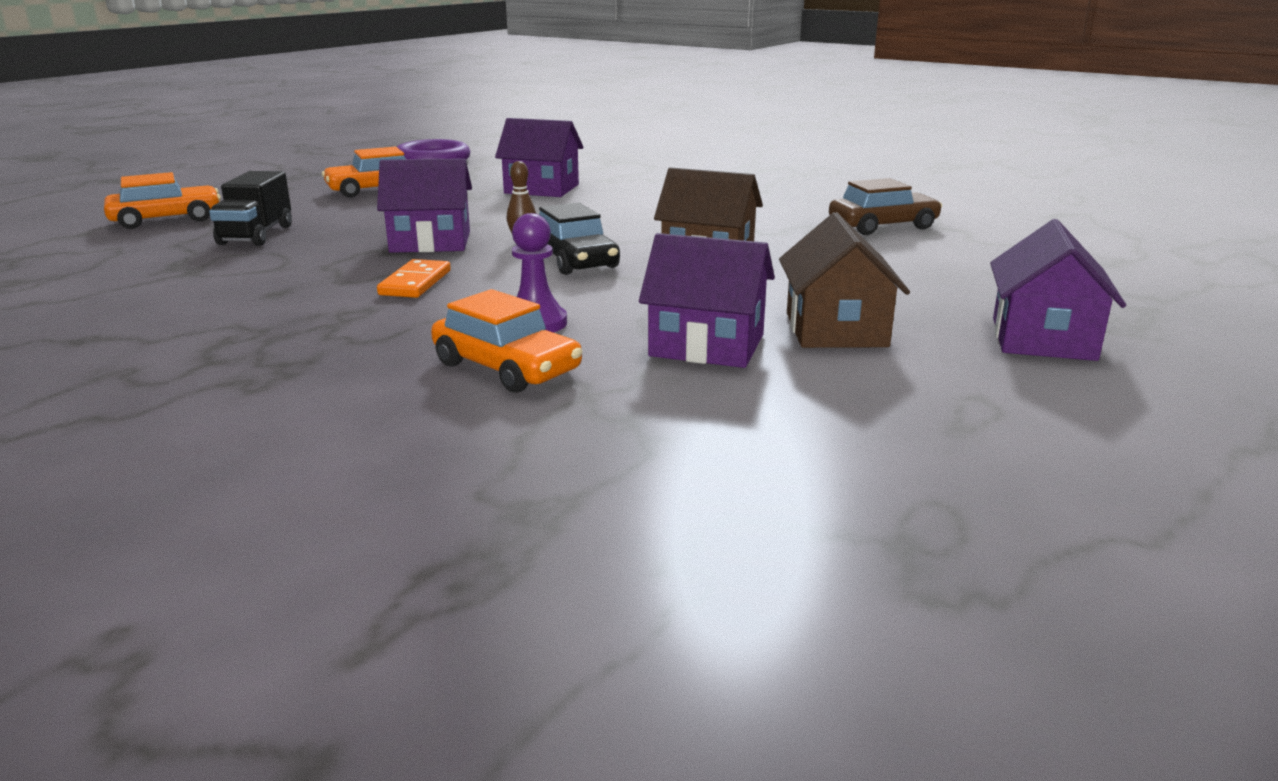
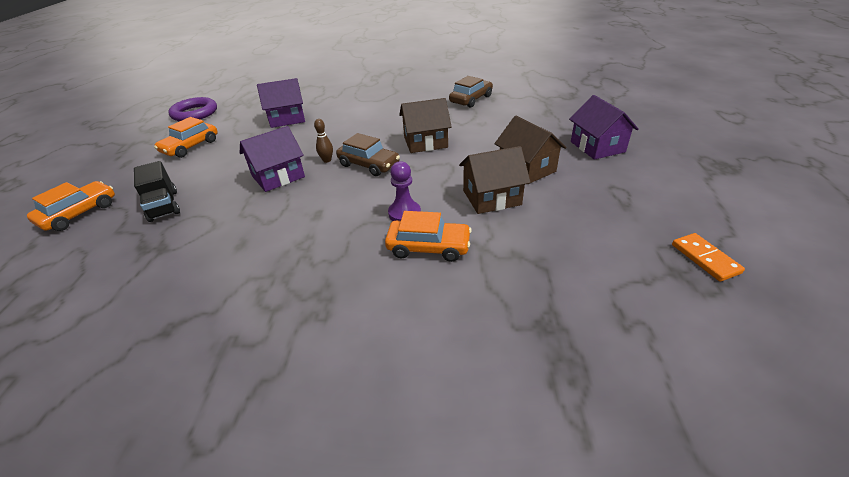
camera: 30 degrees left, 15 degrees up
(415, 283) = (309, 208): orange domino -> orange domino (705, 258)
(574, 260) = (369, 164): black car -> brown car
(707, 345) = (491, 197): purple house -> brown house

